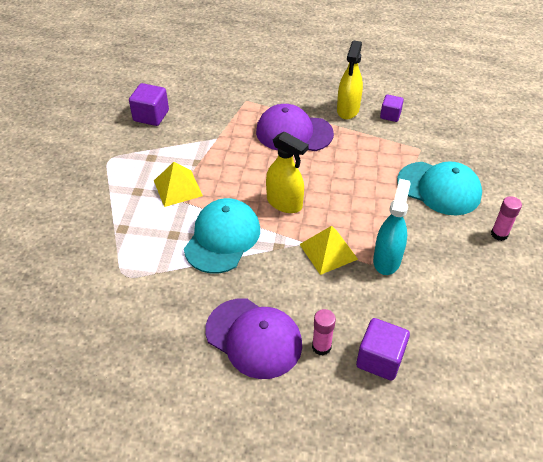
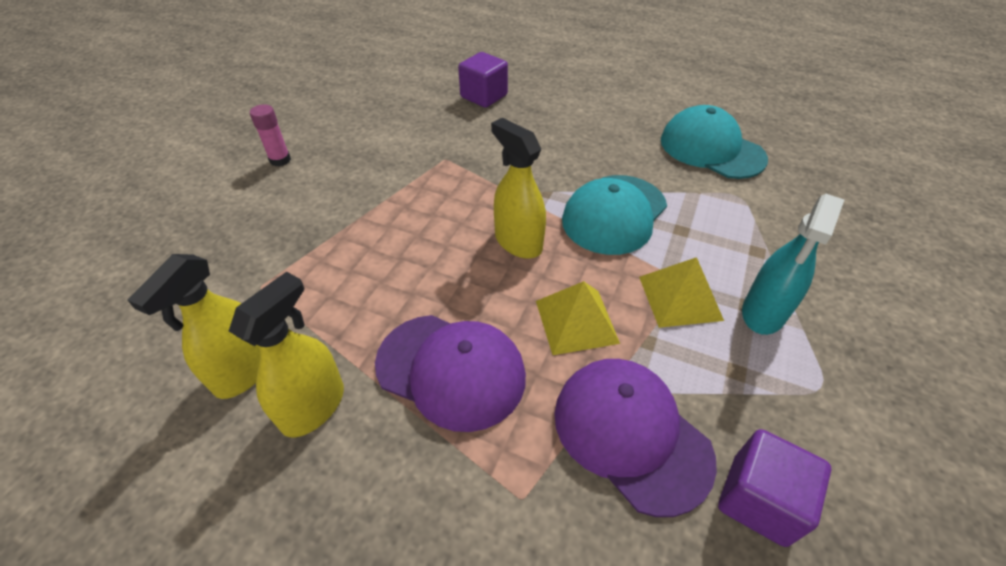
camera: 165 degrees left, 0 degrees up
(254, 338) = (593, 124): purple cap -> purple cap (631, 434)
(321, 346) = (531, 110): pink glue stick -> none
(328, 251) = (486, 177): yellow pyramid -> yellow pyramid (576, 321)
(387, 259) = (425, 159): turquoise spray bottle -> turquoise spray bottle (763, 312)
(390, 115) = (244, 371): purple cube -> yellow spray bottle
(439, 188) = (294, 221): turquoise cap -> turquoise cap (711, 149)

